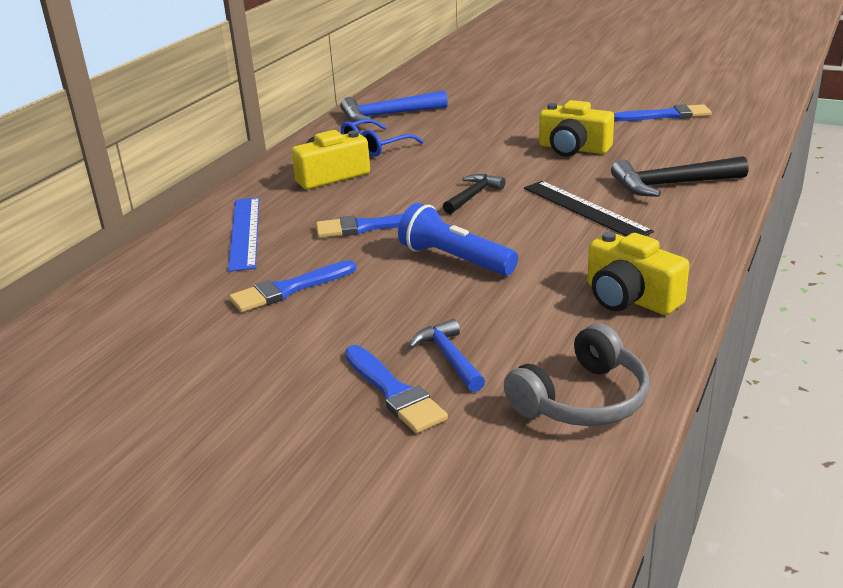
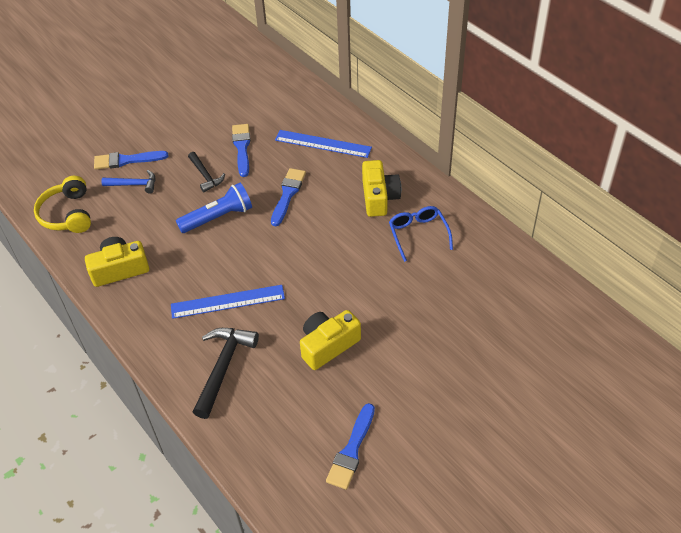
camera: 115 degrees right, 20 degrees up
(387, 115) = (484, 261): blue hammer -> none
(473, 195) = (292, 256): black hammer -> black hammer (205, 176)
(582, 400) = (67, 214): grey headphones -> yellow headphones
(585, 209) = (227, 301): black ruler -> blue ruler

